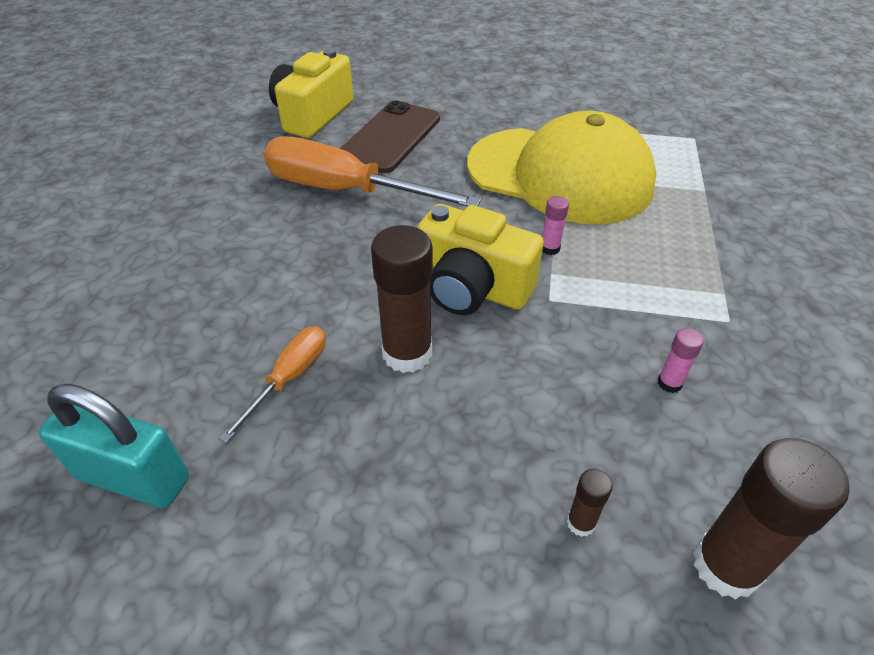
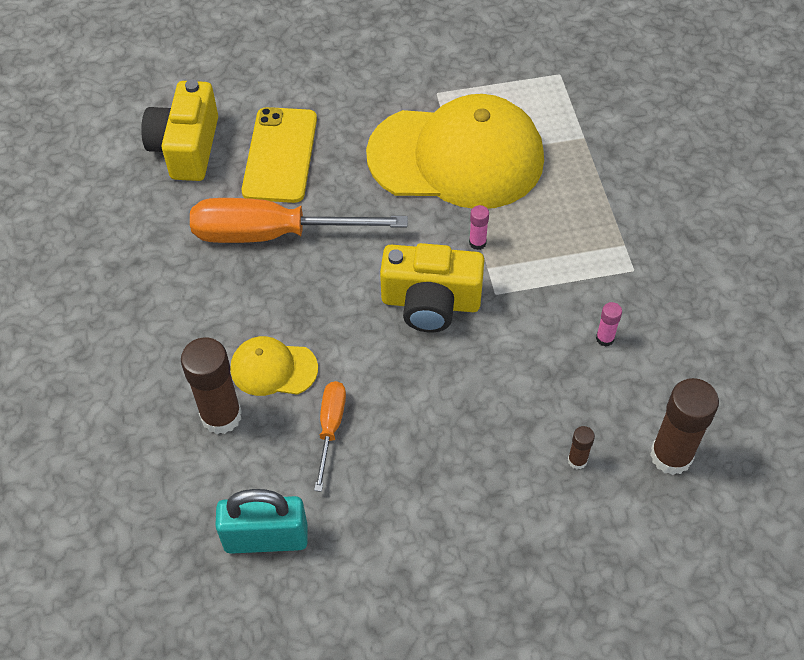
camera: 20 degrees left, 10 degrees up
(268, 301) = (273, 368): none -> yellow cap
(390, 137) = (280, 155): brown phone -> yellow phone
(407, 353) = (408, 378): brown glue stick -> brown glue stick (221, 416)

